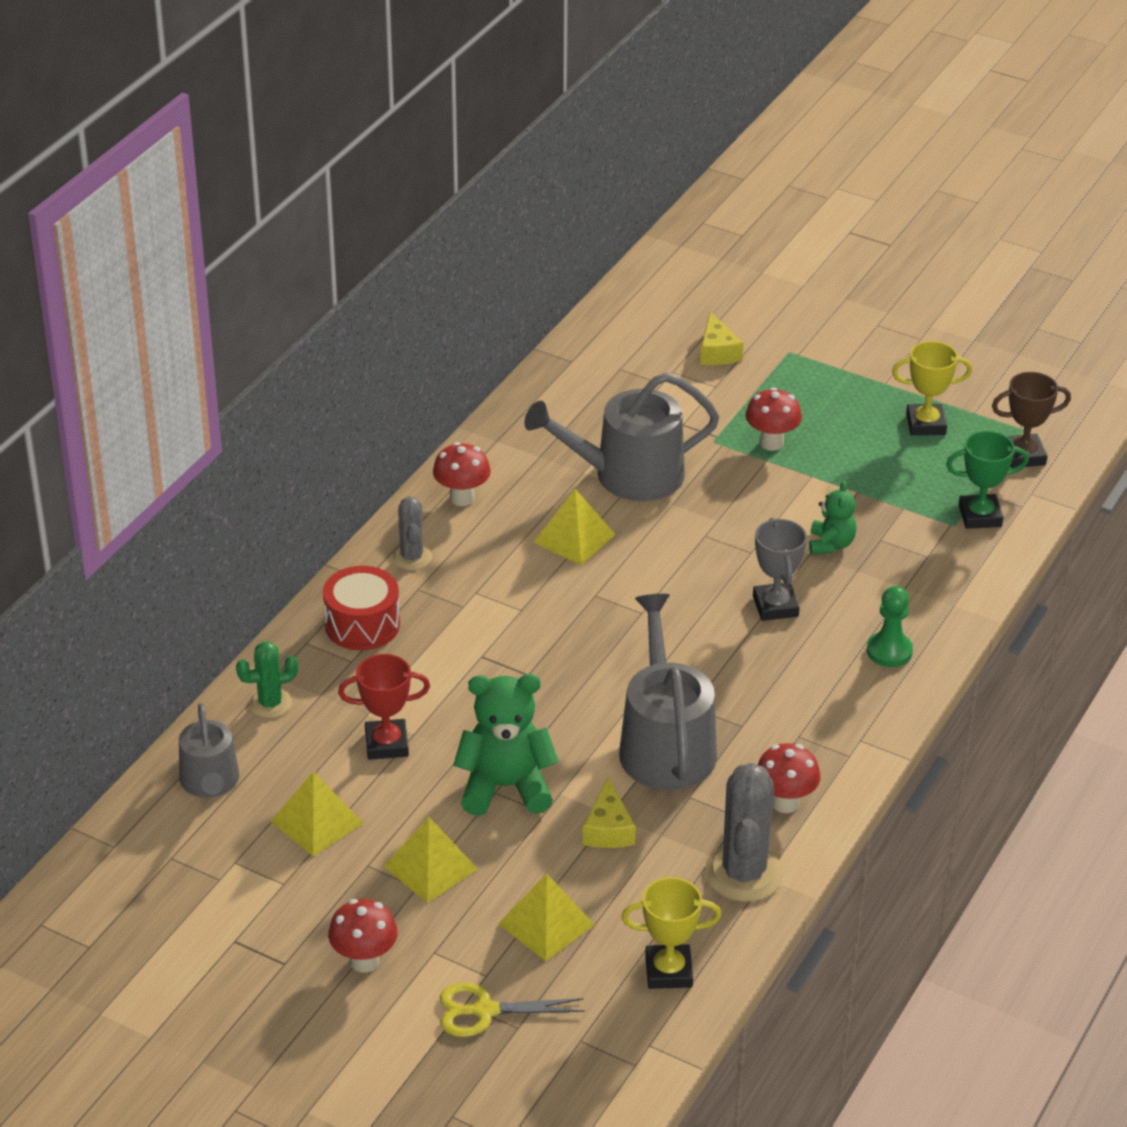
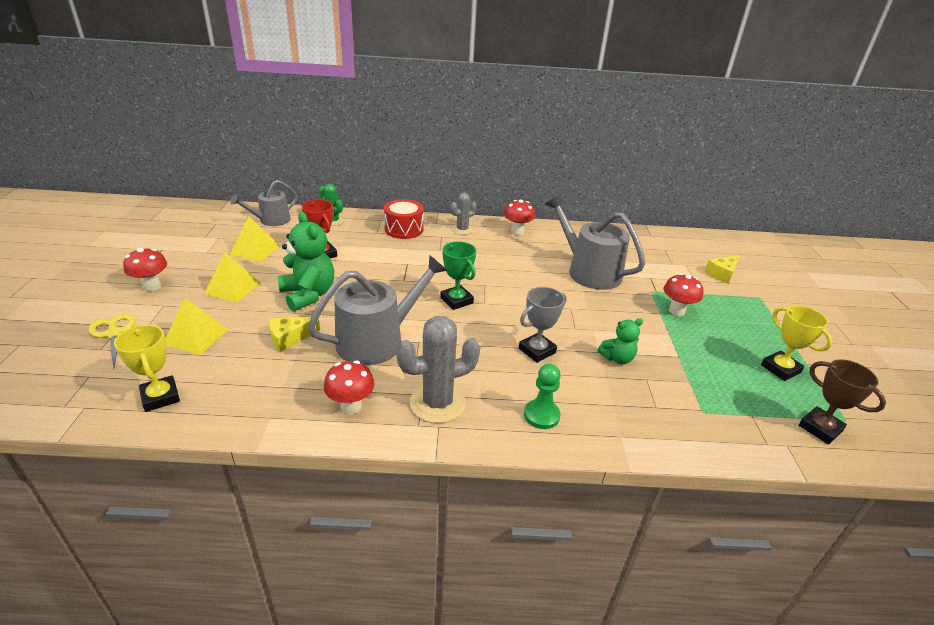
camera: 60 degrees right, 5 degrees down
(574, 538) = (522, 268): yellow pyramid -> none
(744, 873) = (269, 406): grey cactus -> grey cactus (437, 403)
(980, 516) = (728, 423): green trophy -> green trophy (456, 300)

